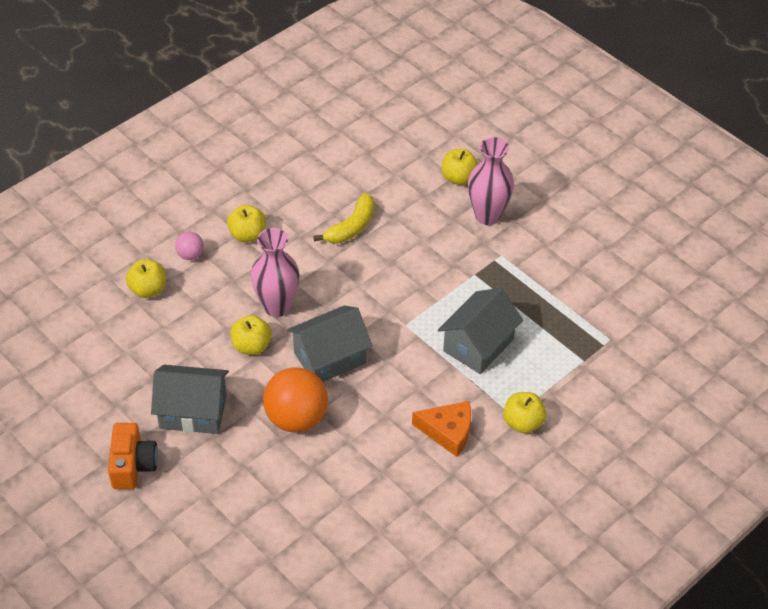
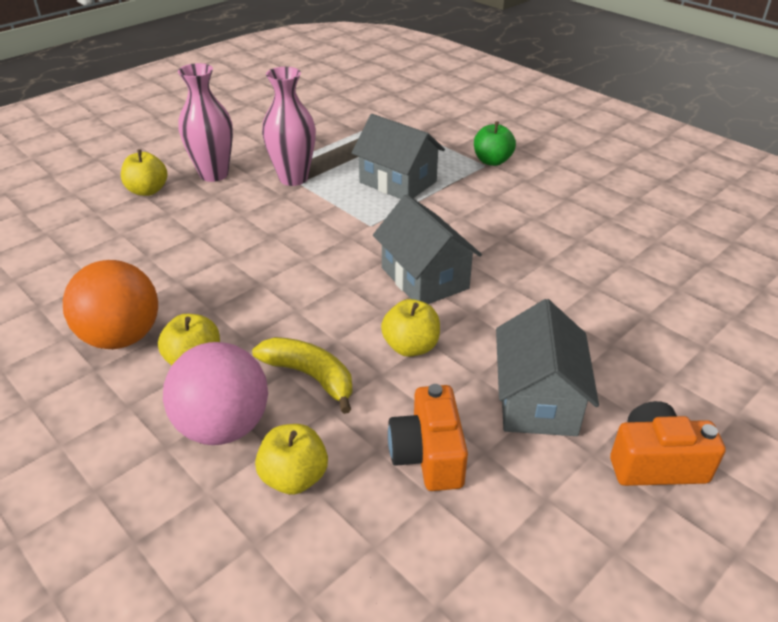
camera: 90 degrees left, 10 degrees down
(155, 351) = (428, 455): none -> orange camera
(190, 255) = (223, 426): pink ball -> pink ball, size x2.06
(277, 306) = (339, 326): pink vase -> pink vase (293, 178)
(296, 418) = (523, 302): orange ball -> orange ball (122, 337)
(351, 227) = (205, 265): yellow banana -> yellow banana (310, 376)
(448, 431) = (514, 200): orange cheese -> none
(523, 423) = (492, 161): yellow apple -> green apple

